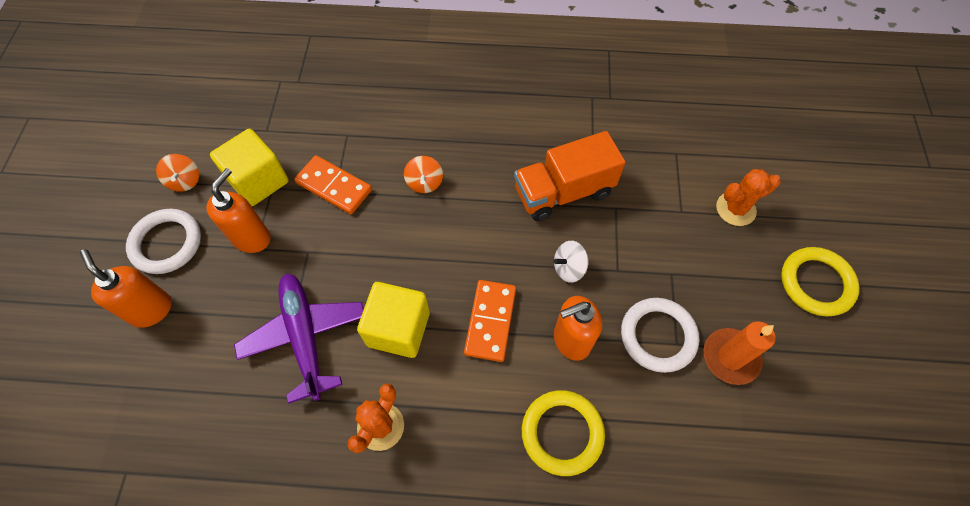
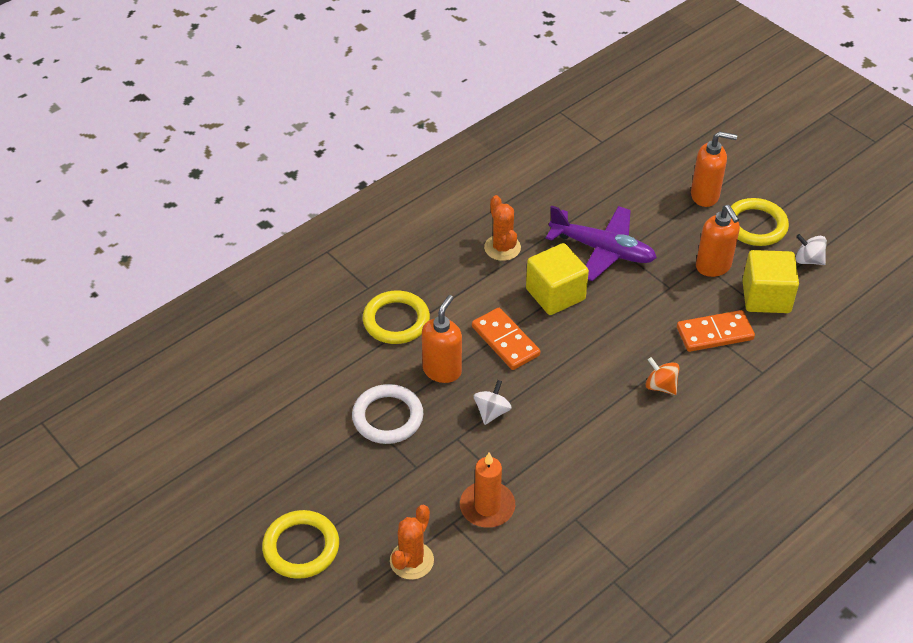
camera: 135 degrees right, 15 degrees down
(166, 243) = (755, 225): white ring -> yellow ring
(185, 181) = (808, 260): orange spinning top -> white spinning top
(563, 192) = (556, 462): orange truck -> none
(730, 357) = (326, 442): orange candle -> orange candle (487, 507)

